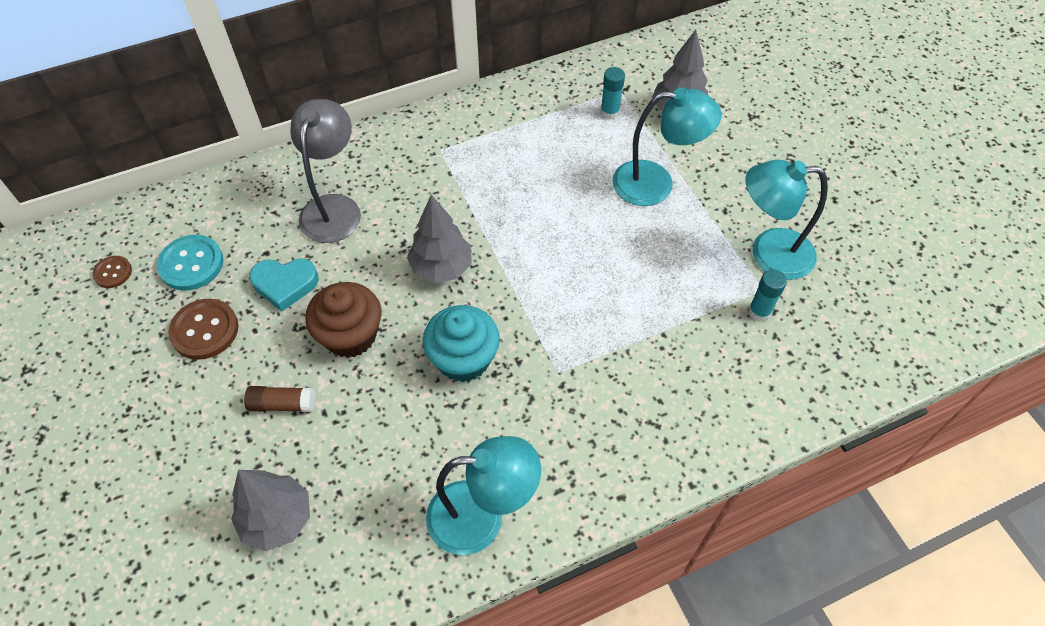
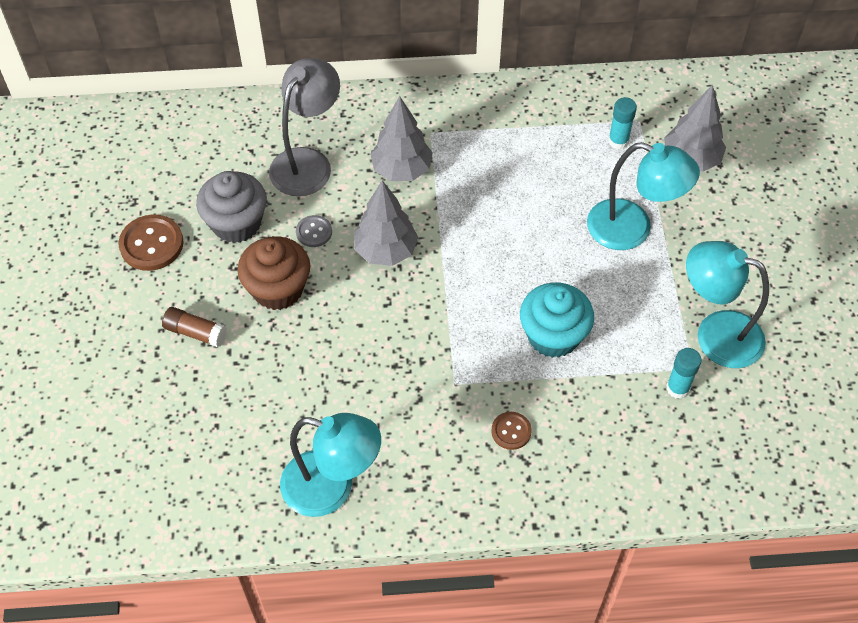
camera: 20 degrees right, 0 degrees up
(113, 273) = (90, 166): brown button -> brown button (511, 431)
(191, 264) = (160, 179): turquoise button -> none
(277, 519) = (156, 431): grey tree -> grey tree (401, 170)
(285, 285) = (236, 223): turquoise heart -> grey cupcake
(365, 270) = (314, 232): none -> grey button
(463, 359) = (372, 343): turquoise cupcake -> turquoise cupcake (553, 336)

